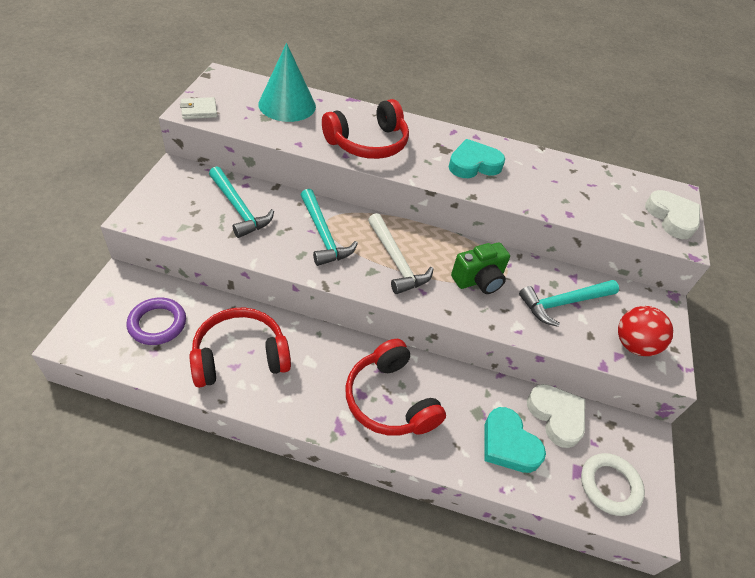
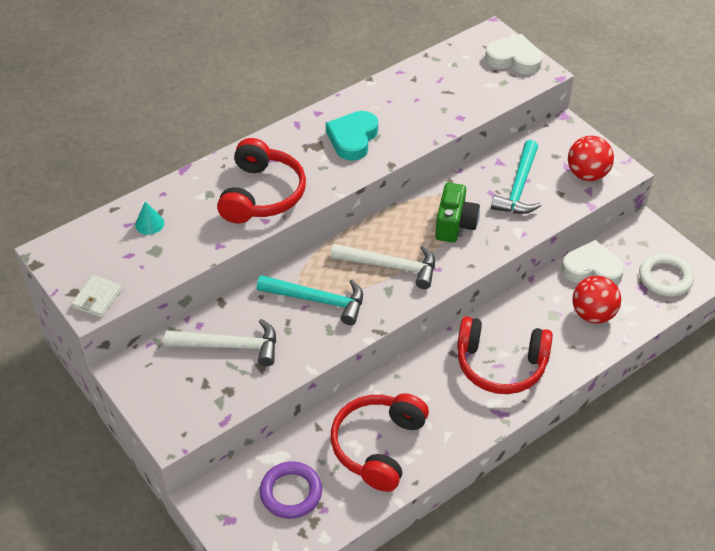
camera: 45 degrees left, 0 degrees up
(239, 209) = (230, 346): turquoise hammer -> white hammer
(287, 105) = (149, 224): turquoise cone -> turquoise cone, size x0.42
(508, 444) = (593, 314): turquoise heart -> red ball

